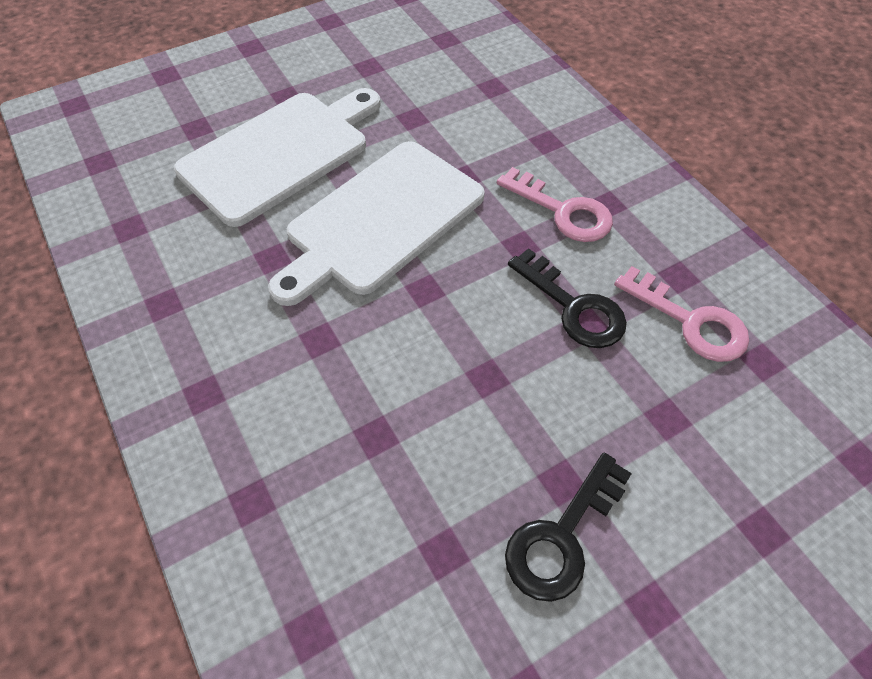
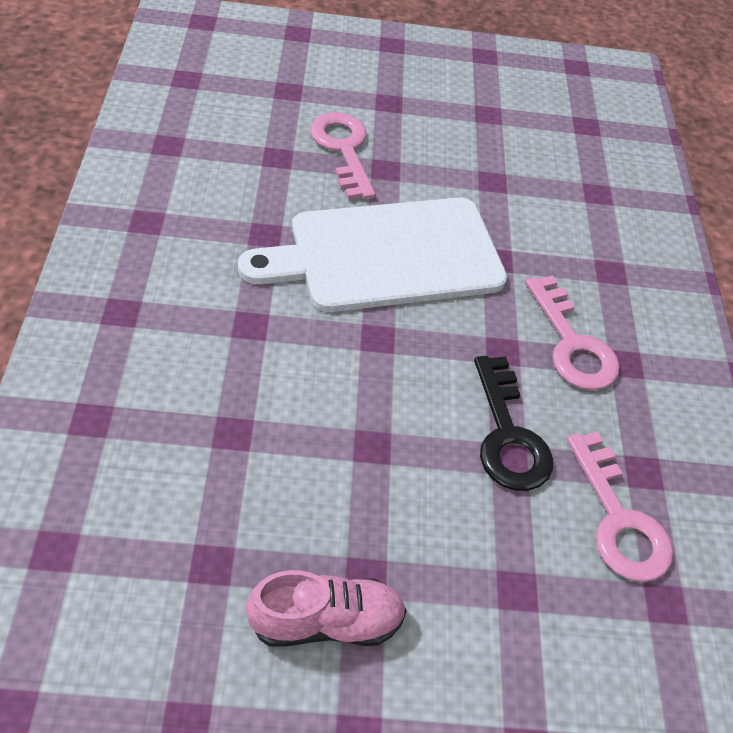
camera: 25 degrees right, 5 degrees down
(280, 153) = (343, 149): white cutting board -> pink key
(562, 536) = (326, 621): black key -> pink shoe

